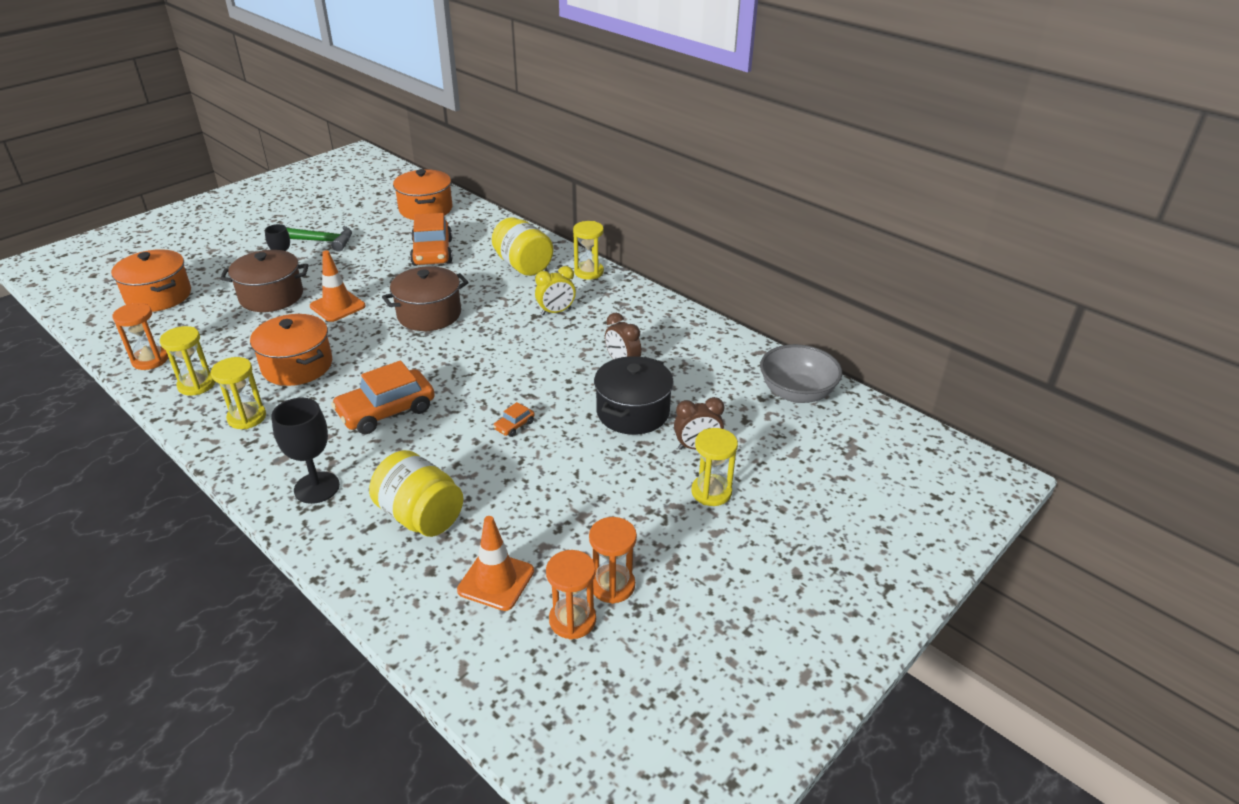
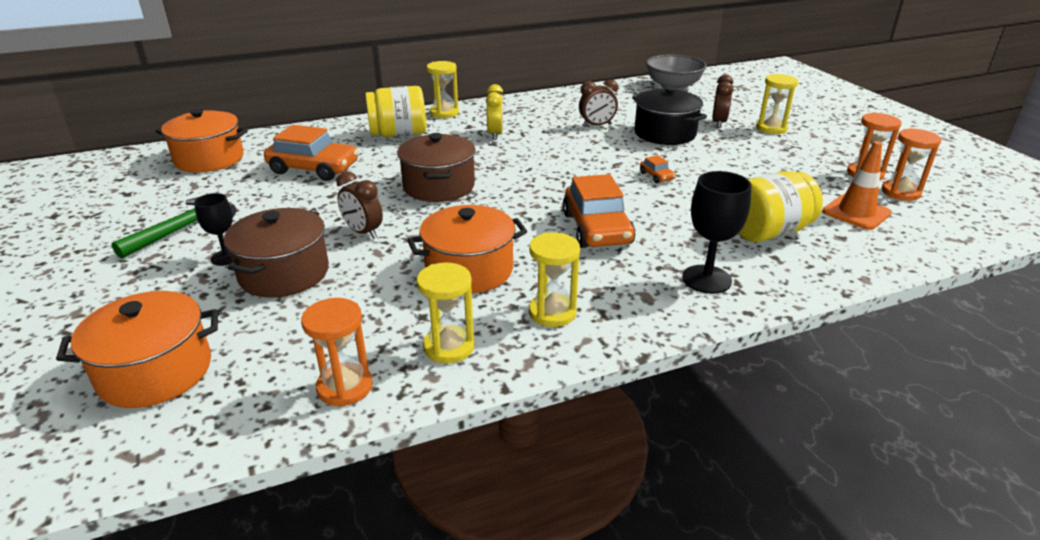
camera: 65 degrees left, 5 degrees down
(337, 306) = (363, 232): orange traffic cone -> brown clock

